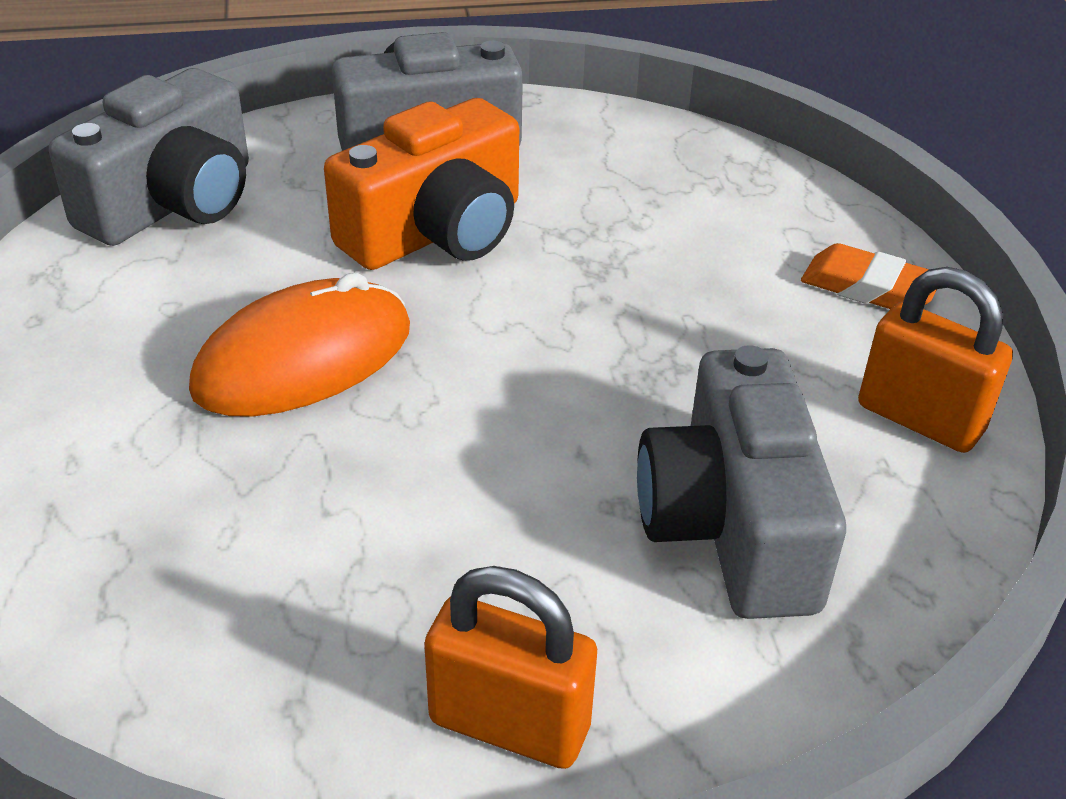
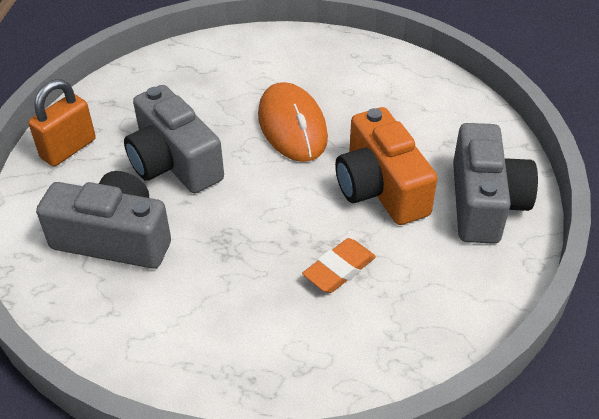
camera: 110 degrees right, 5 degrees up
(173, 202) = (438, 98): grey camera -> grey camera (174, 162)
(868, 288) = (252, 372): orange eraser -> orange eraser (339, 269)
(919, 419) = (135, 343): orange padlock -> none

